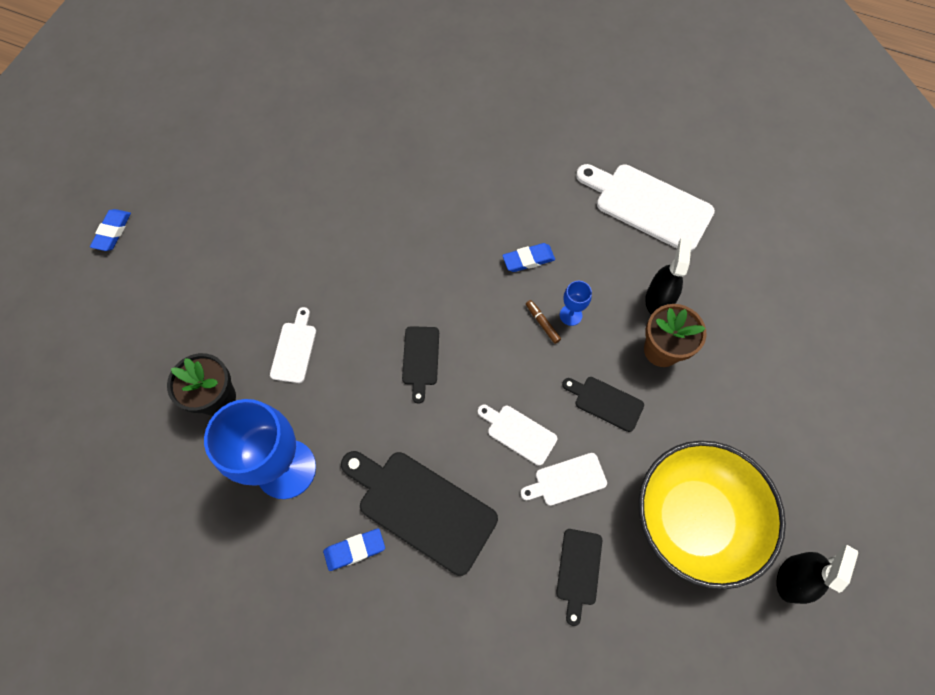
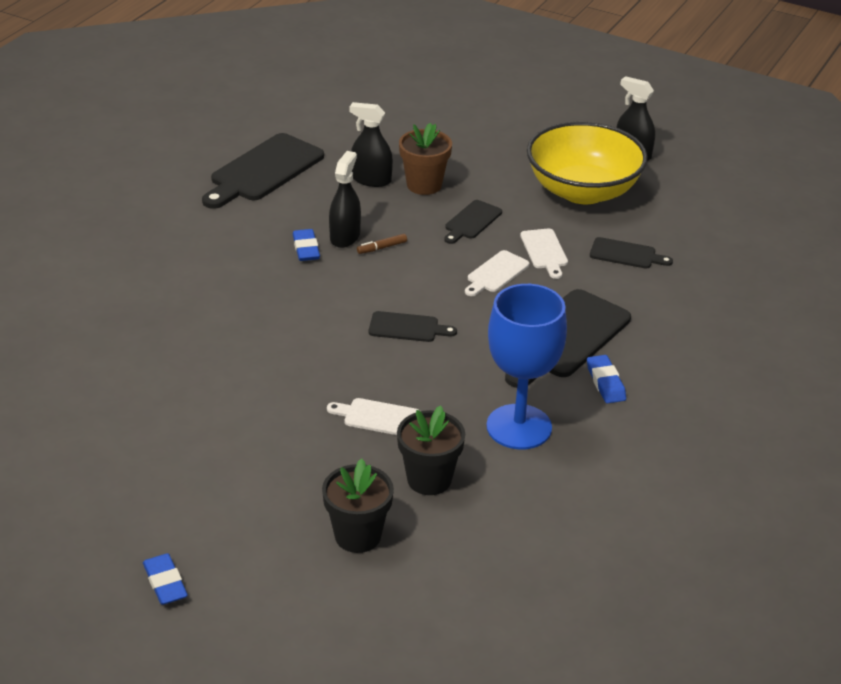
camera: 85 degrees left, 30 degrees down
(113, 232) = (165, 583): blue eraser -> blue eraser turned 45 degrees clockwise
(153, 351) = (358, 536): none -> black flower pot
(554, 289) = (345, 236): none -> black spray bottle
(570, 315) = (376, 230): blue goblet -> none
(648, 205) = (263, 171): white cutting board -> black cutting board

